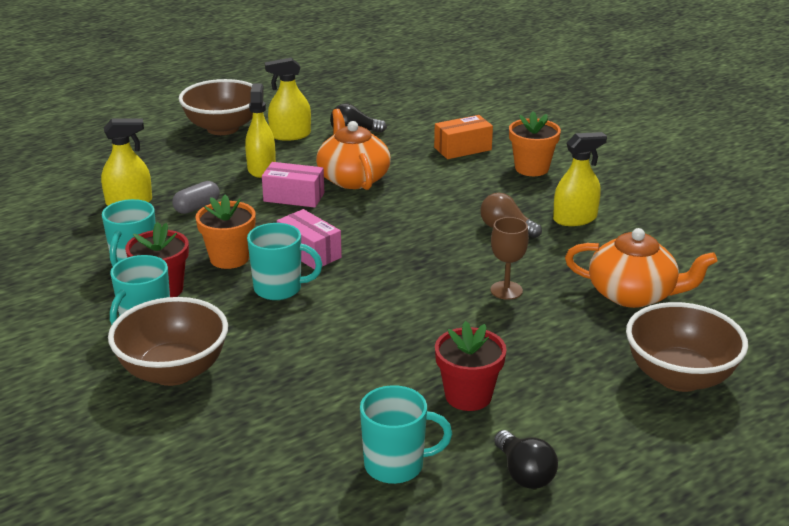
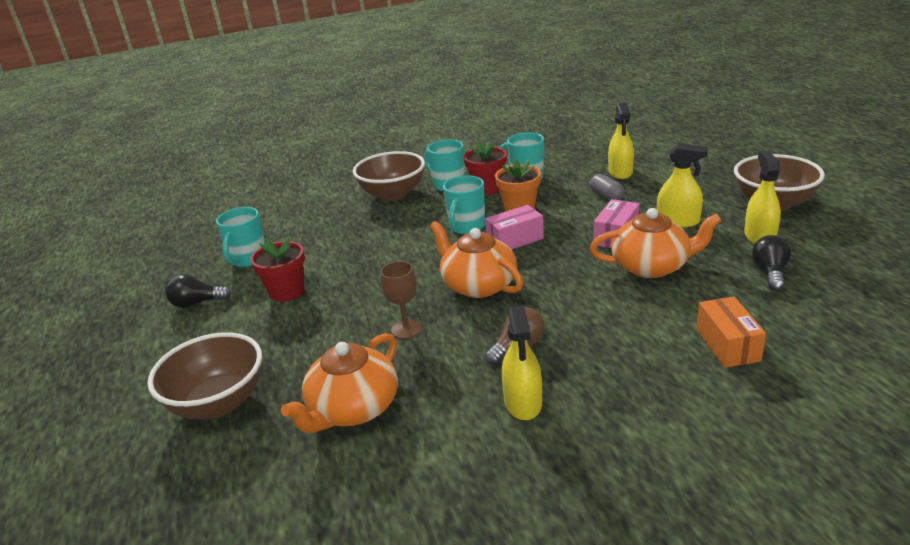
camera: 110 degrees right, 0 degrees up
(411, 262) = (478, 285): none -> orange teapot
(531, 168) = (665, 393): orange flower pot -> none

